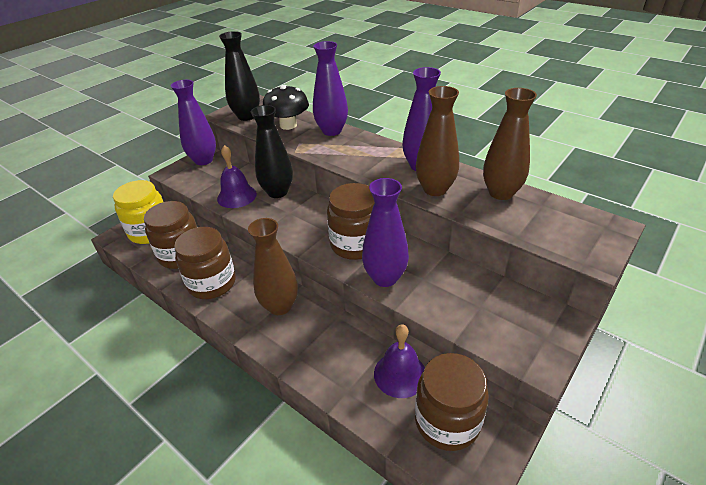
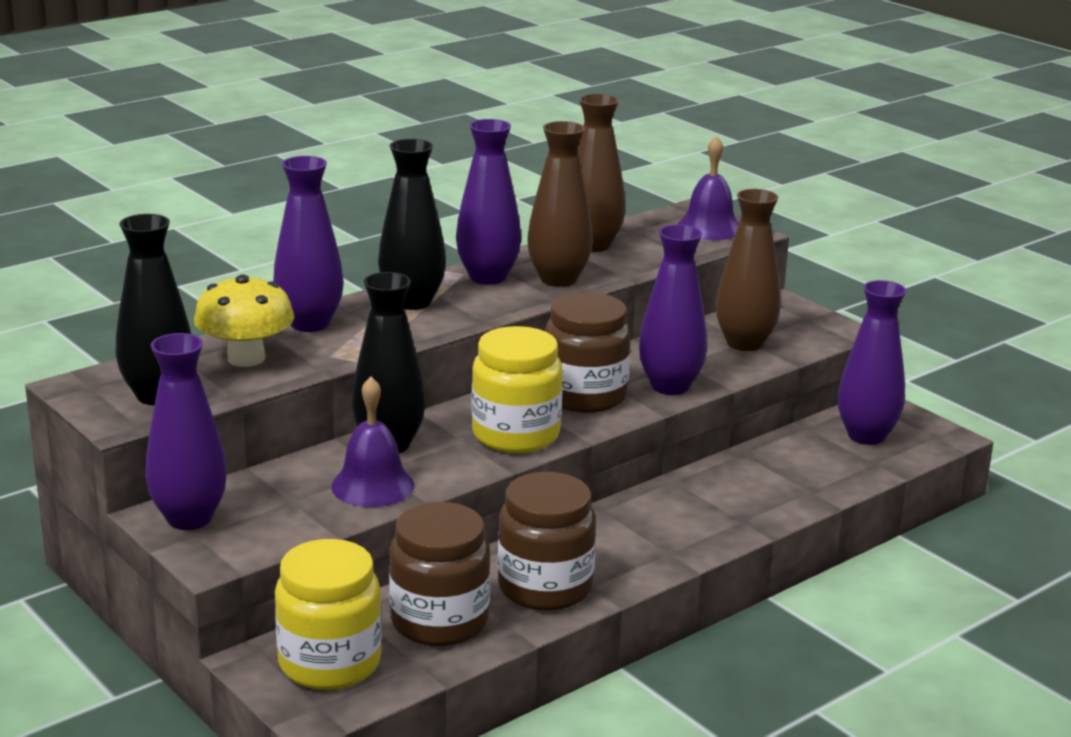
camera: 80 degrees left, 15 degrees down
(280, 306) = (632, 525): brown vase -> brown vase (744, 343)
(288, 125) = (246, 358): black mushroom -> yellow mushroom
(299, 228) = (516, 435): none -> yellow jar
(372, 150) = (412, 302): none -> black vase
(400, 374) = (792, 452): purple bell -> purple bell (709, 228)
(447, 421) = (866, 436): brown jar -> purple vase

